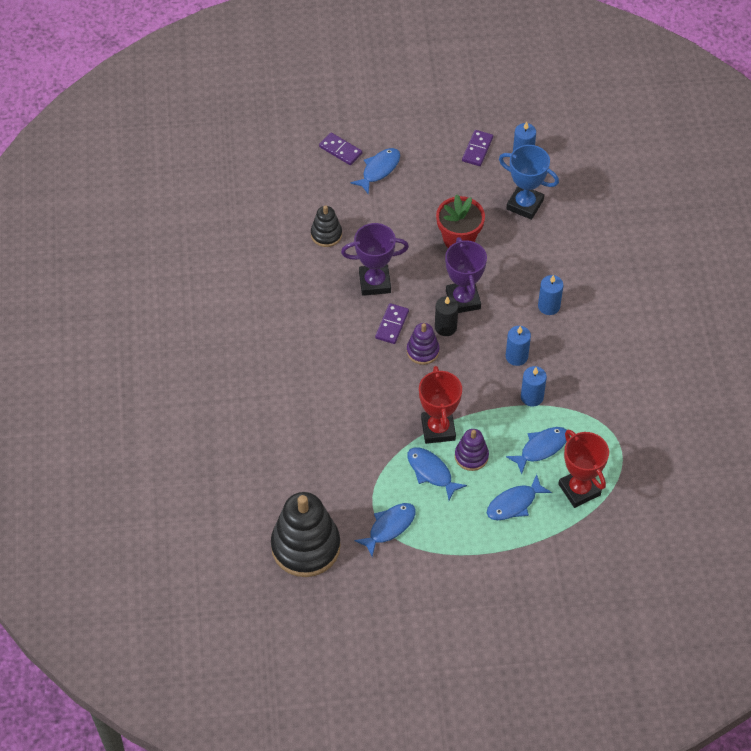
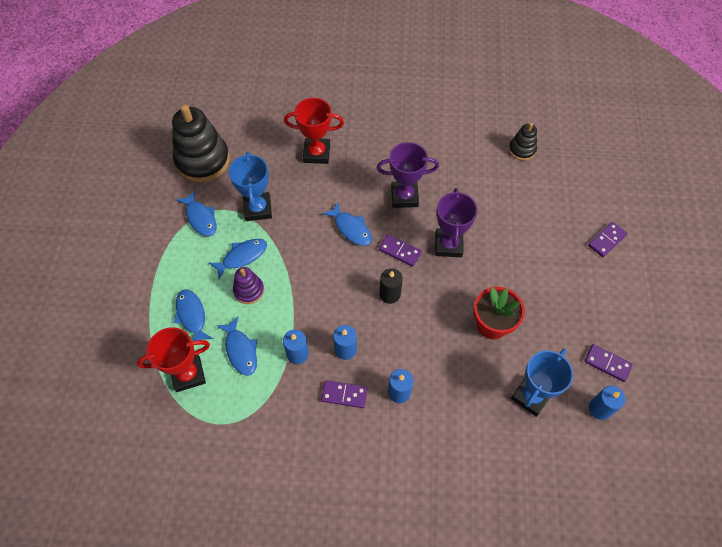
camera: 100 degrees right, 5 degrees up
(326, 234) = (507, 215): black stacking toy -> black stacking toy (522, 150)
(365, 470) = (258, 209): none -> blue trophy
(379, 170) = (582, 269): blue fish -> blue fish (351, 228)
(422, 351) = (367, 271): purple stacking toy -> none
(438, 429) = (283, 269): red trophy -> red trophy (316, 153)
(463, 300) = (418, 315): purple trophy -> purple trophy (404, 197)
(563, 350) = (344, 395): none -> purple domino

